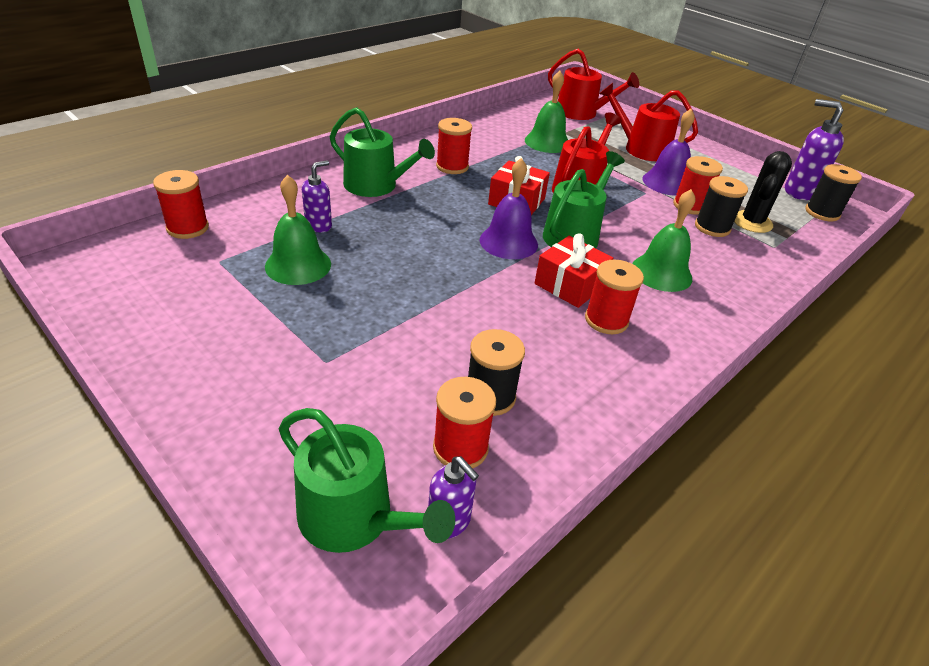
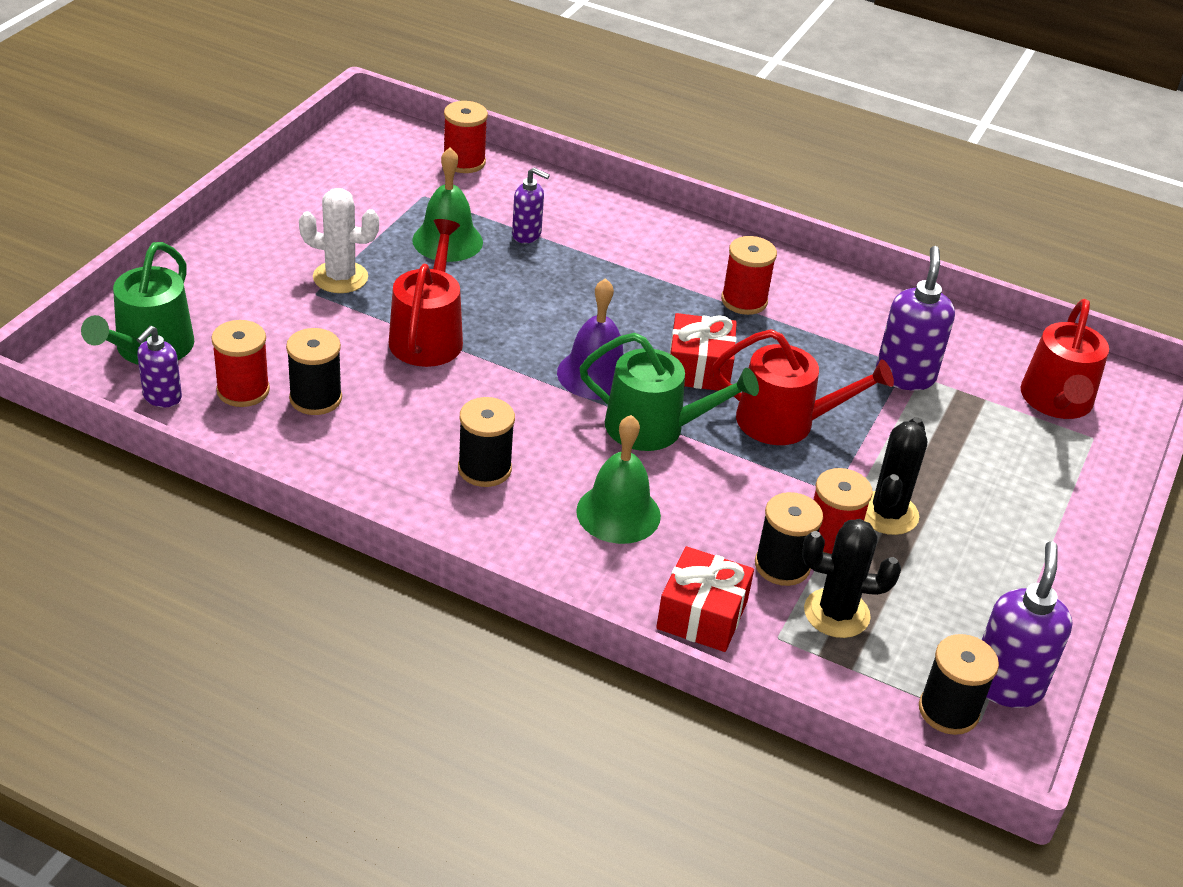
camera: 70 degrees right, 0 degrees up
(311, 339) = (340, 277): none -> white cactus
(376, 186) = (642, 253): green watering can -> none
(547, 142) = (905, 376): green bell -> purple soap dispenser
(570, 285) = (537, 434): red gift -> red gift (702, 615)
(606, 320) = (484, 469): red spool -> black spool
(641, 149) = (985, 479): red watering can -> red watering can (428, 336)
(667, 183) = (887, 513): purple bell -> black cactus

